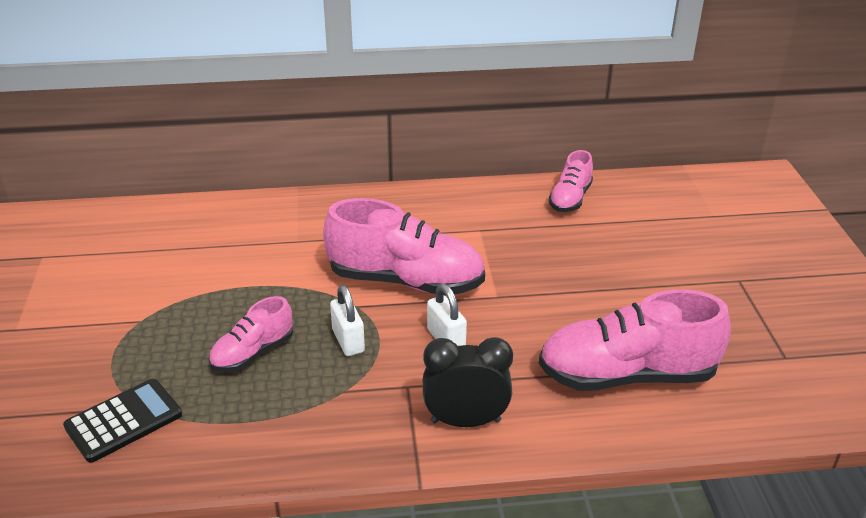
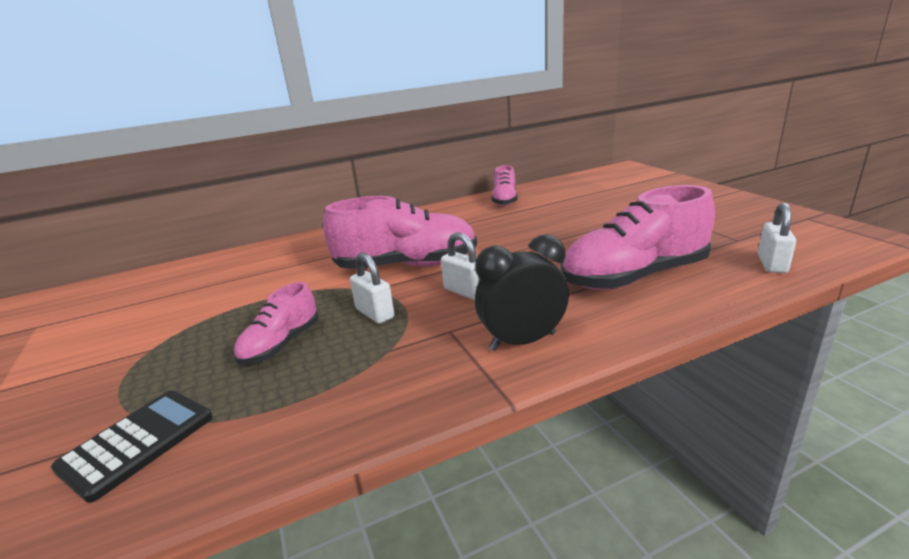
camera: 15 degrees left, 10 degrees down
(786, 405) = (772, 264): none -> white padlock

